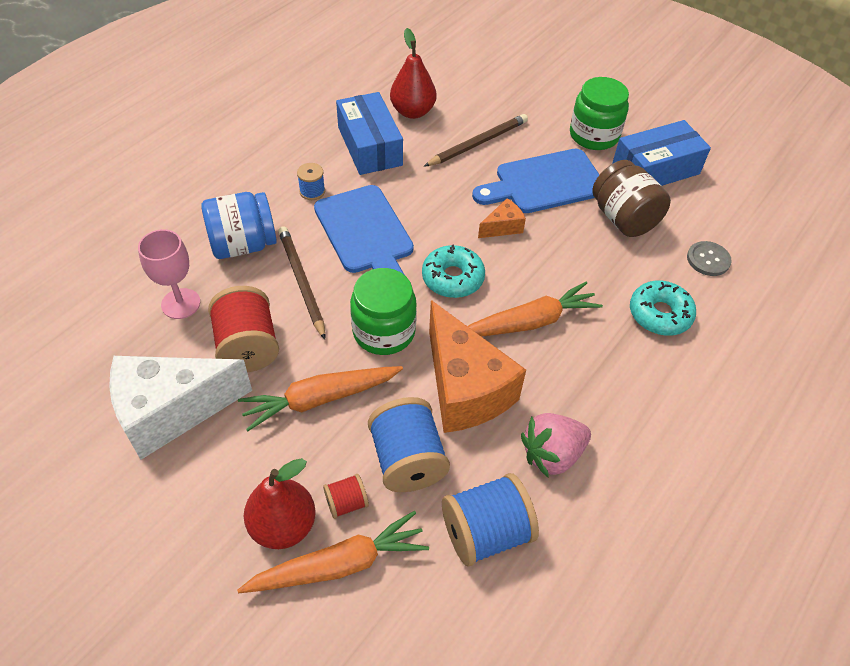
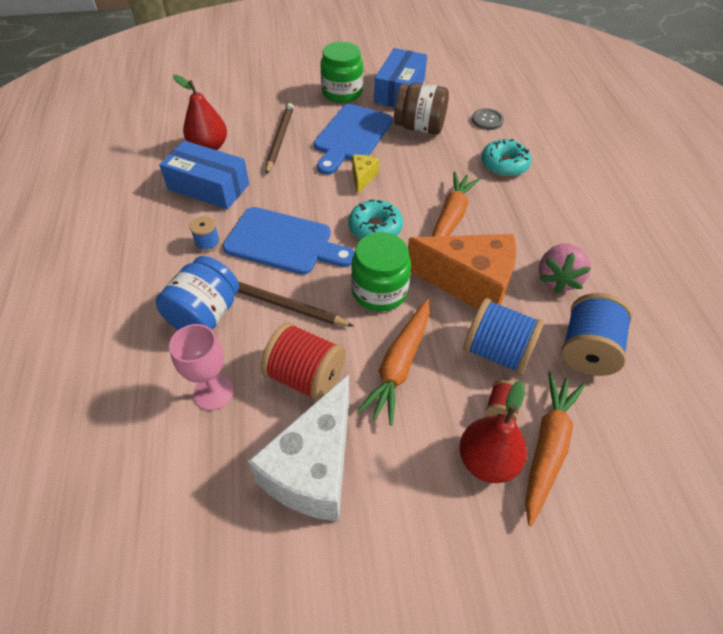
camera: 45 degrees left, 0 degrees up
(502, 227) = (363, 178): orange cheese -> yellow cheese

